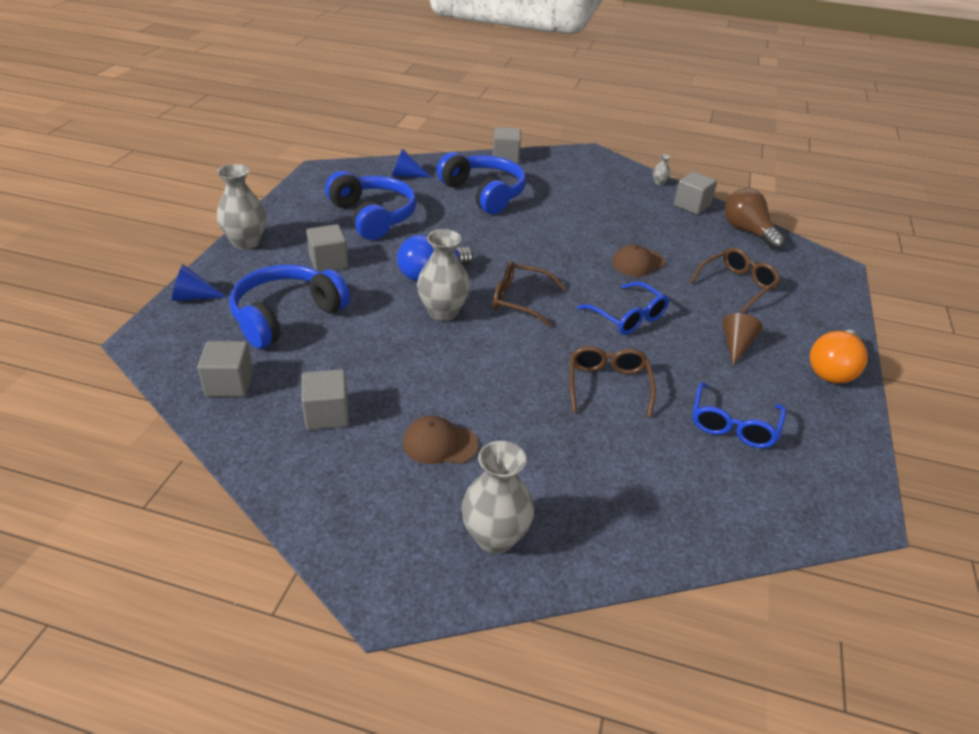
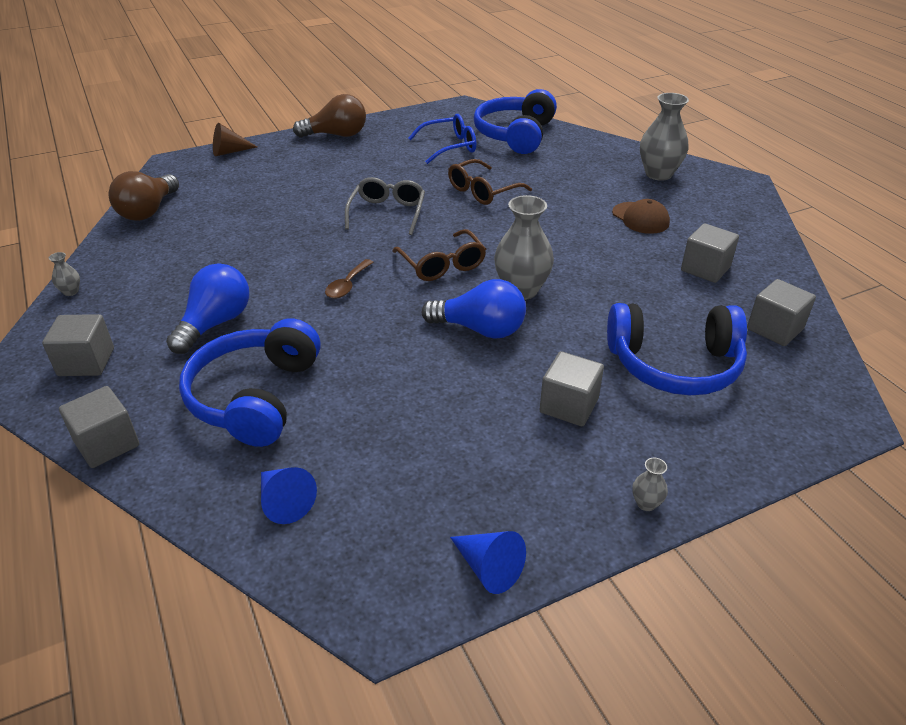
camera: 130 degrees left, 0 degrees up
(193, 297) = (768, 448): blue cone -> blue cone (488, 568)
(246, 242) = (646, 503): grey vase -> grey vase, size x0.44
(373, 216) = (436, 446): blue headphones -> blue headphones (515, 135)
(547, 256) = (347, 285): none -> brown spoon
(566, 206) = (215, 323): none -> blue light bulb
(628, 317) = (387, 213): blue glasses -> grey glasses
(638, 263) = (290, 239): brown cap -> none
(692, 205) = (117, 254): grey cube -> grey cube (86, 362)
(736, 345) = (358, 167): brown cone -> brown cone (229, 152)
(737, 285) = (265, 189): brown glasses -> none
(833, 369) = (336, 135): orange light bulb -> brown light bulb

